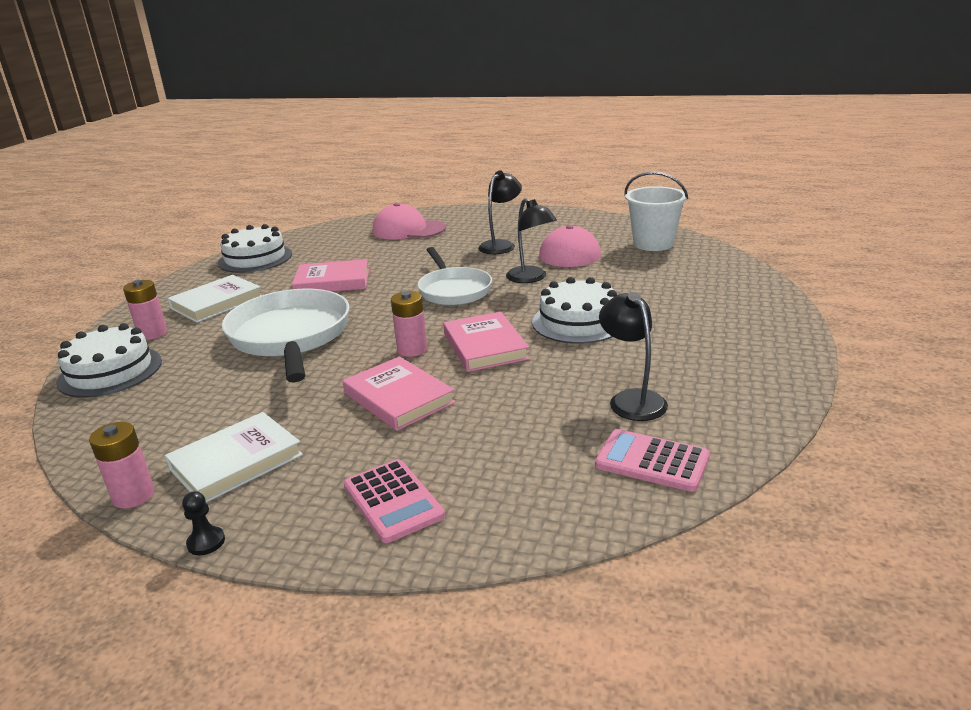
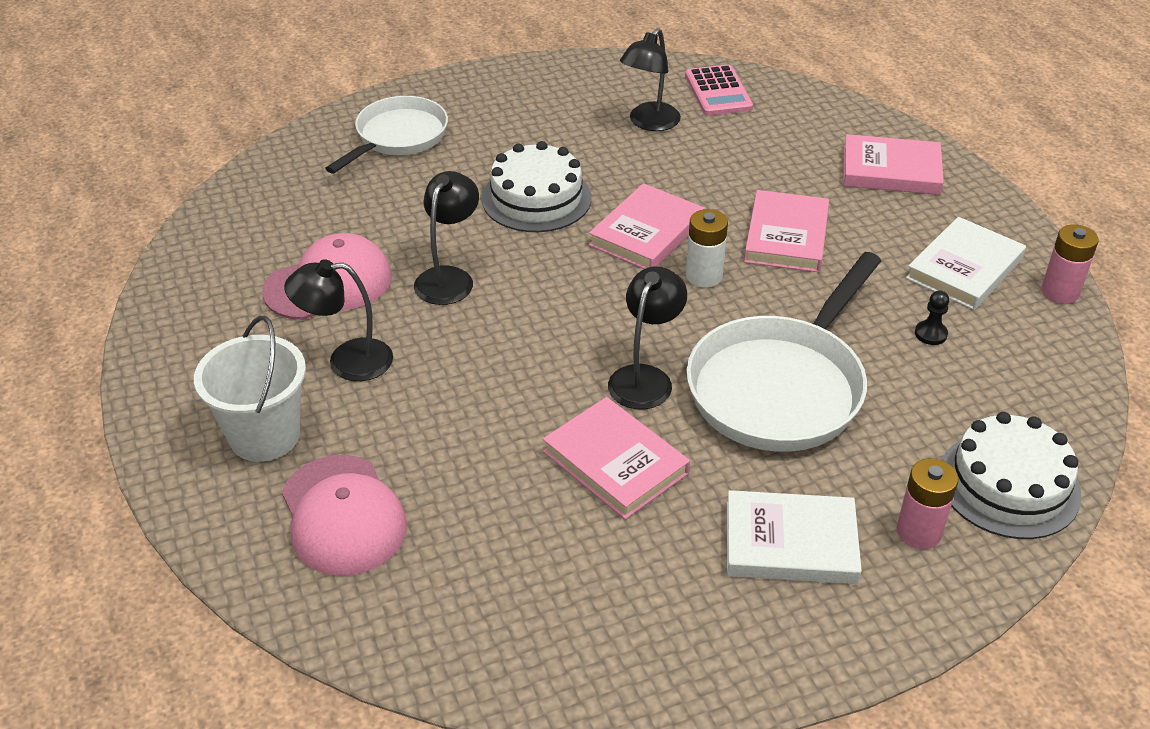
camera: 130 degrees left, 15 degrees up
(206, 542) = (1029, 222): black pawn -> black pawn (930, 334)
(236, 462) = (964, 268): white book -> white book turned 60 degrees counterclockwise
(255, 258) = (621, 644): white cake -> none
(367, 304) = (645, 378): none -> black lamp
(393, 501) = (891, 170): pink calculator -> pink book
(412, 350) = (704, 276): pink battery -> white battery
(453, 290) = (539, 325): white pan -> white pan (398, 137)
(653, 244) = (253, 225): white bucket -> white bucket (264, 435)

